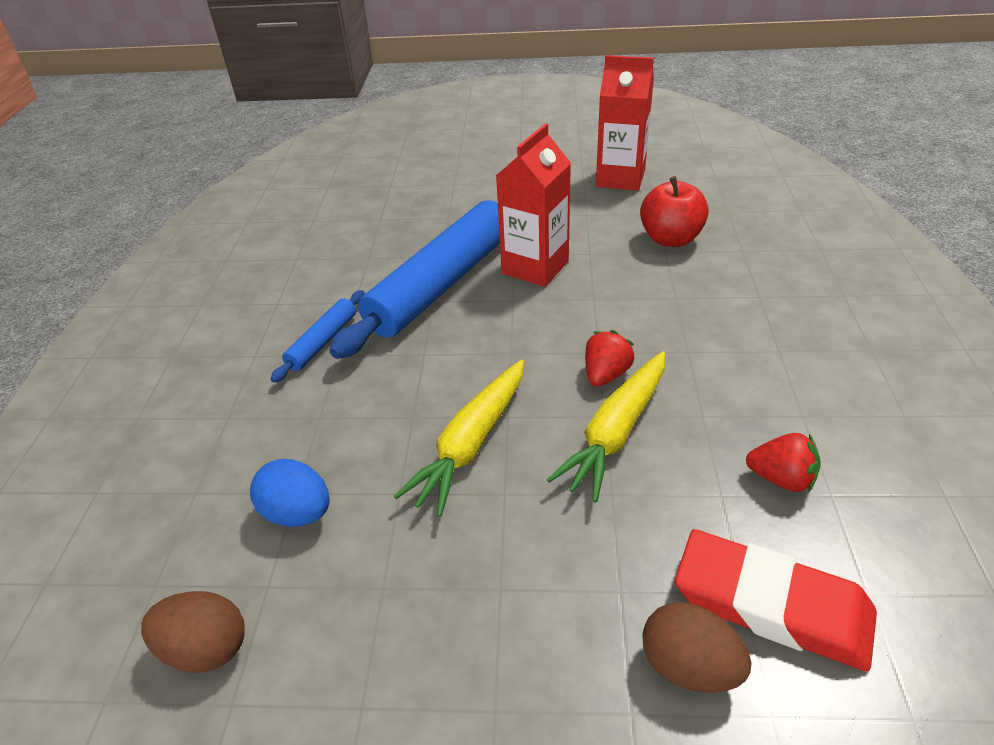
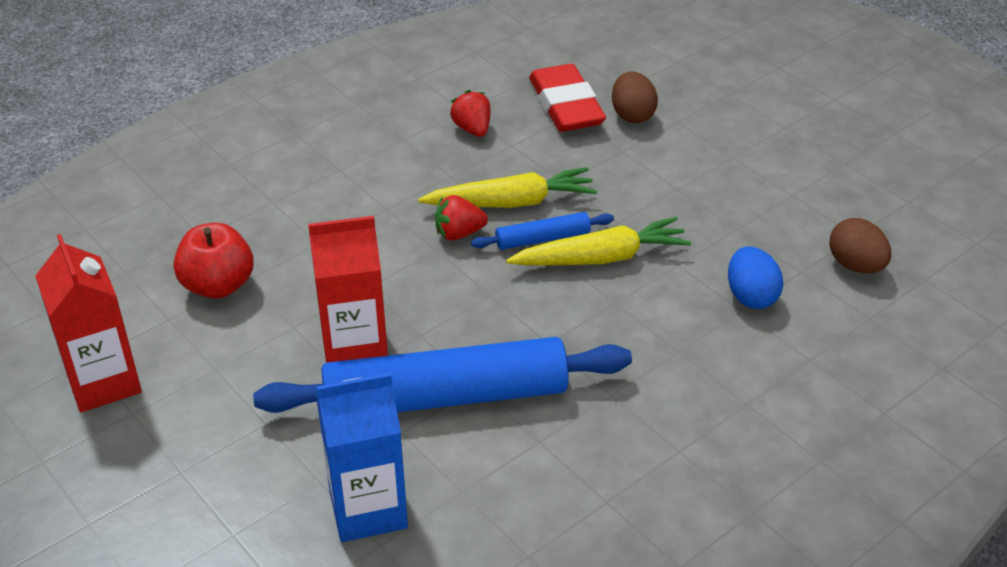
camera: 135 degrees left, 0 degrees up
(322, 341) = (610, 417): blue rolling pin -> blue rolling pin (542, 239)
(406, 223) = (368, 509): none -> blue carton

